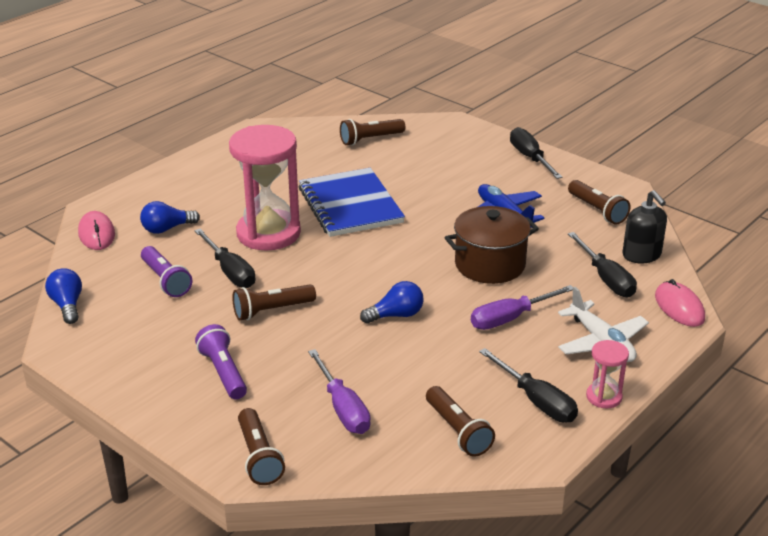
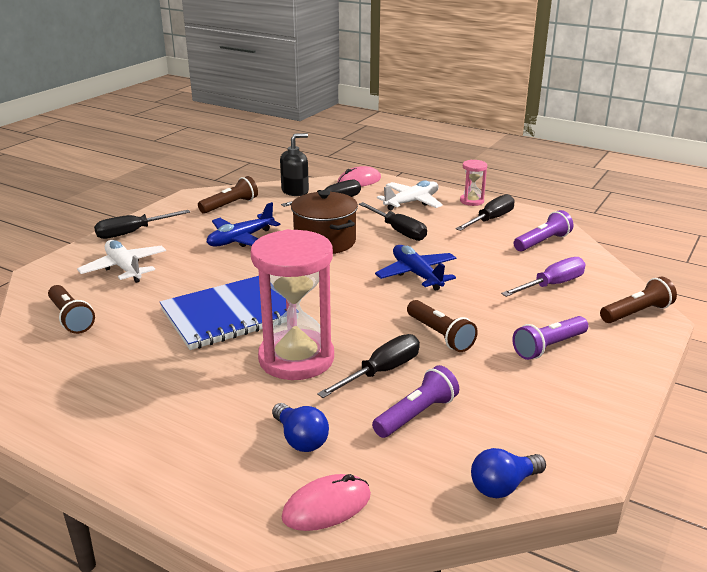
camera: 100 degrees left, 5 degrees down
(396, 315) = (416, 274): blue light bulb -> blue plane
(452, 157) = (124, 268): none -> white plane
(458, 431) = (542, 242): brown flashlight -> purple flashlight
(510, 318) = (398, 231): purple screwdriver -> black screwdriver

